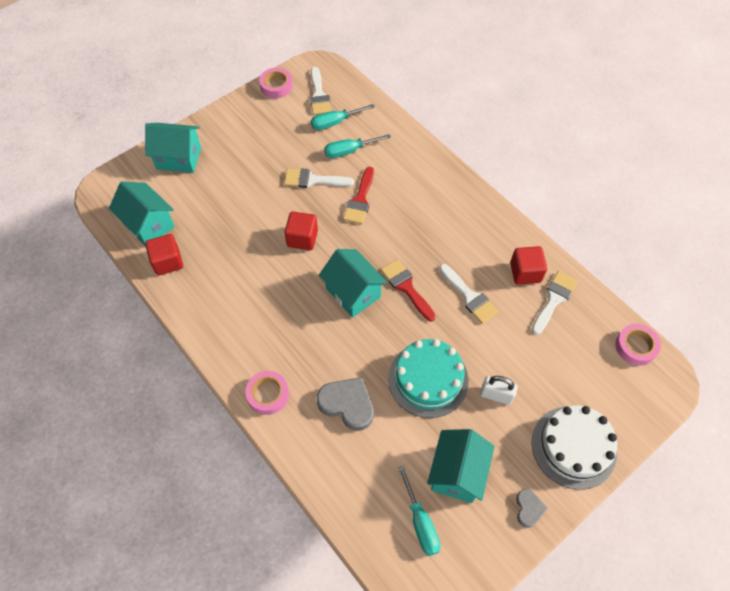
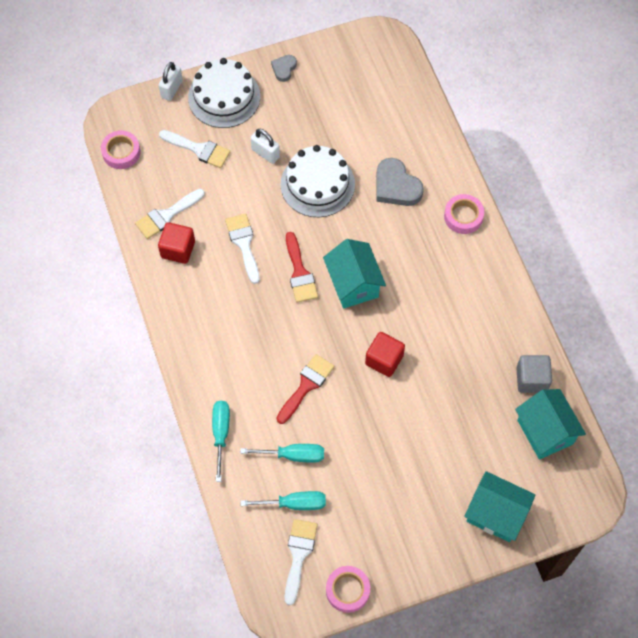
camera: 160 degrees left, 5 degrees up
(167, 262) = (531, 379): red cube -> grey cube
(313, 180) = (348, 429): white brush -> white brush (198, 149)
(420, 522) = (371, 86): turquoise screwdriver -> turquoise screwdriver (221, 434)
(428, 379) = (317, 184): turquoise cake -> white cake
(457, 473) = (327, 108): turquoise house -> none
(633, 436) = (172, 89): none -> white padlock

